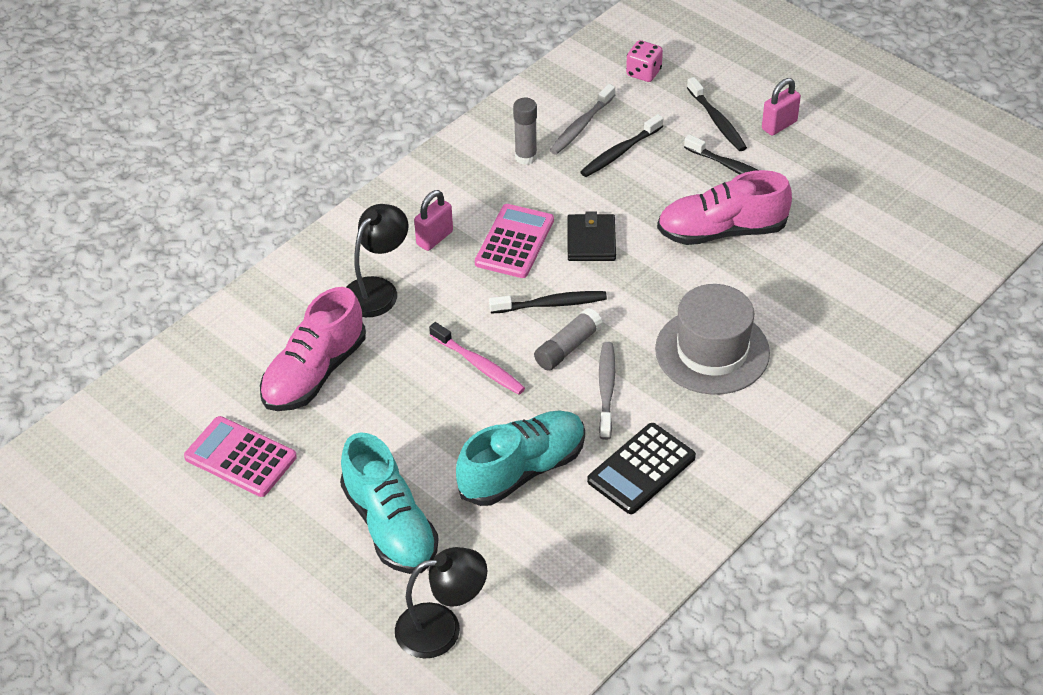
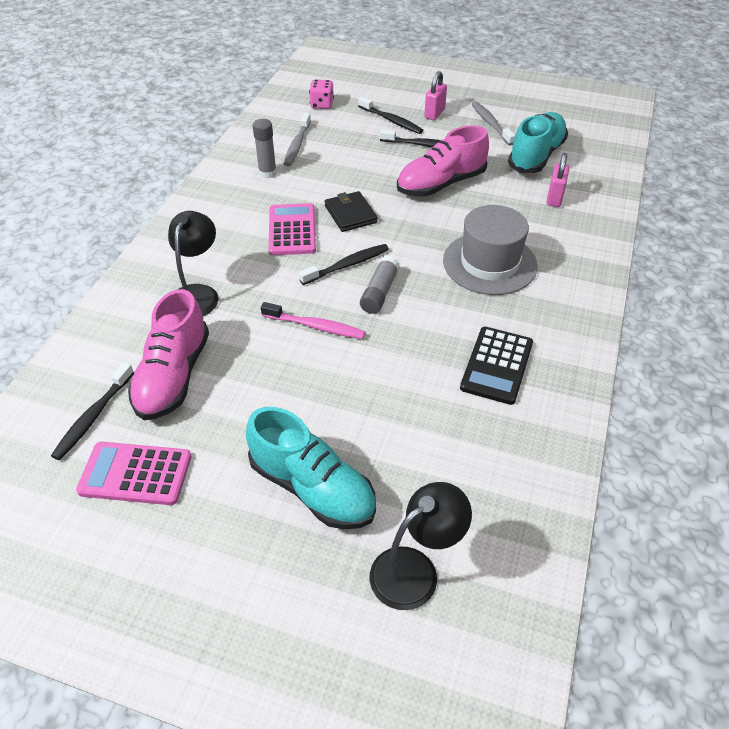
camera: 25 degrees left, 0 degrees up
(434, 238) = (226, 244): pink padlock -> pink padlock (554, 198)
(522, 470) = (401, 398): turquoise shoe -> turquoise shoe (536, 156)
(606, 390) = (429, 314): grey toothbrush -> grey toothbrush (491, 124)
(620, 152) = (336, 154): black toothbrush -> black toothbrush (94, 416)

